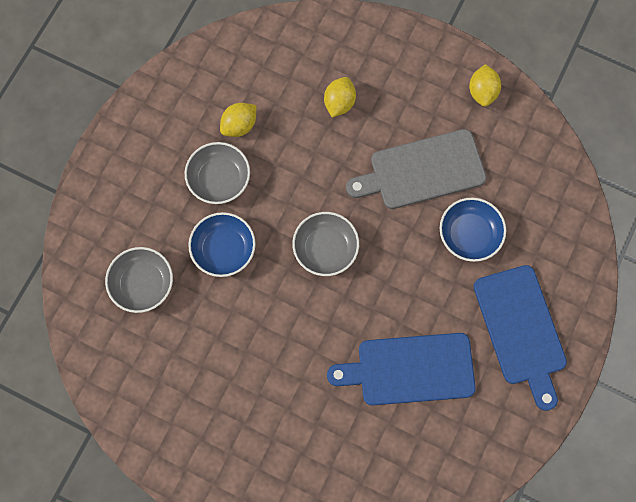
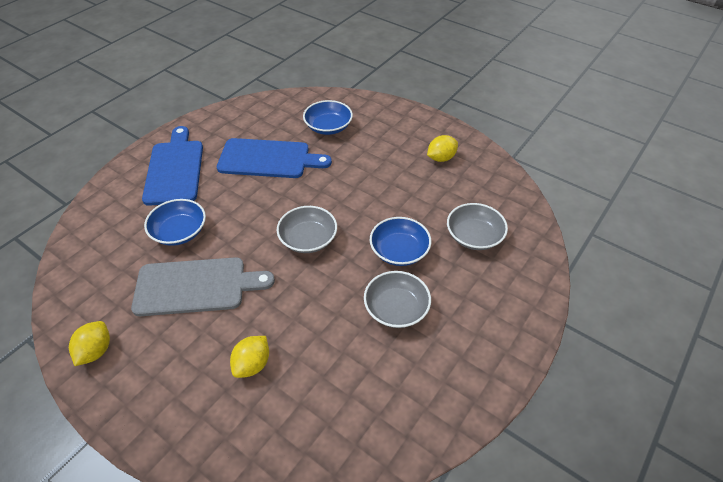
camera: 170 degrees left, 25 degrees down
(239, 125) = (367, 357): yellow lemon -> yellow lemon (441, 158)
(347, 450) = (328, 127): none -> blue bowl

